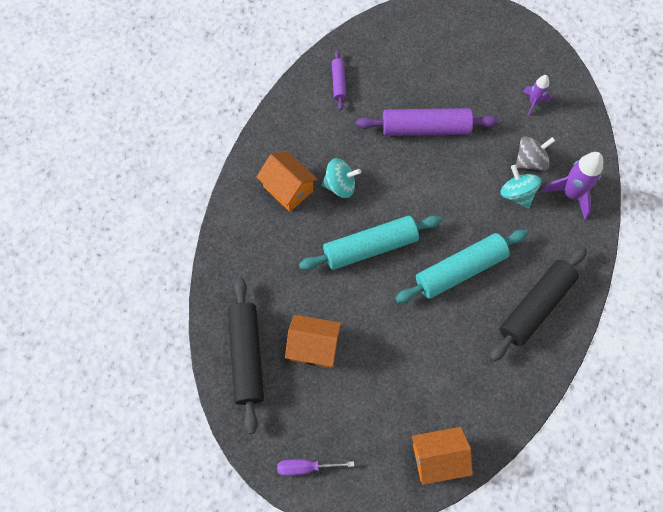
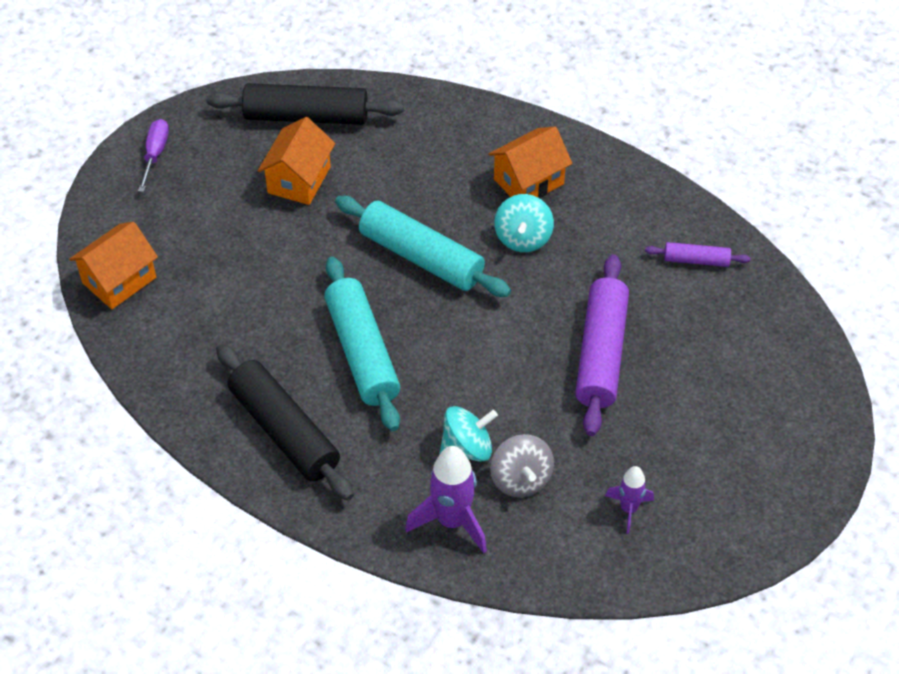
camera: 100 degrees right, 15 degrees down
(370, 247) = (421, 257): turquoise rolling pin -> turquoise rolling pin turned 45 degrees counterclockwise
(438, 458) = (119, 280): orange house -> orange house turned 45 degrees clockwise

